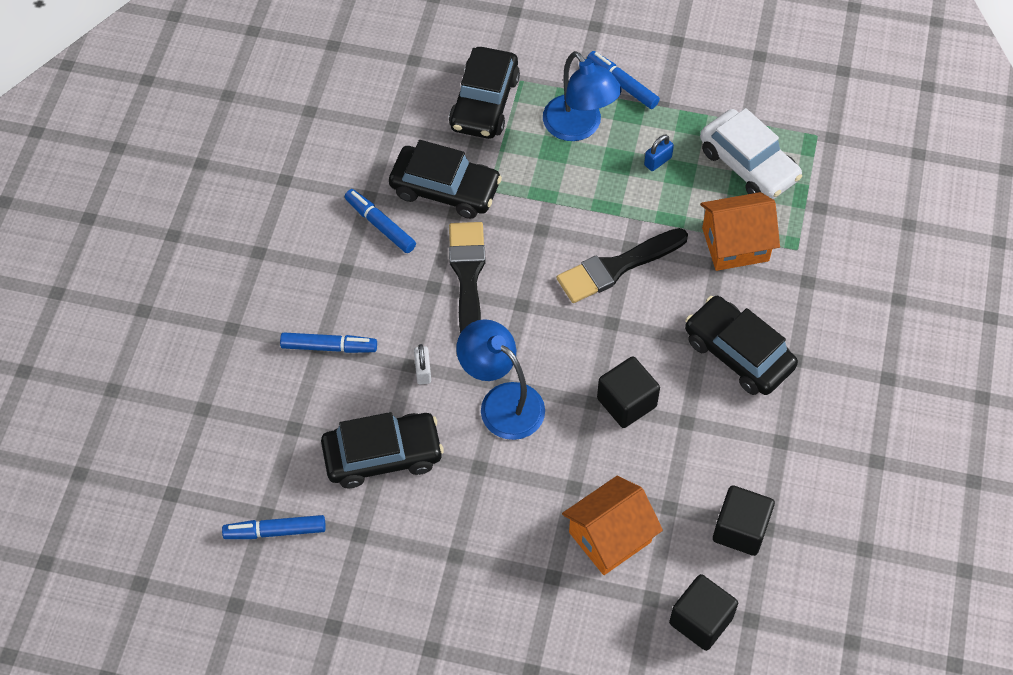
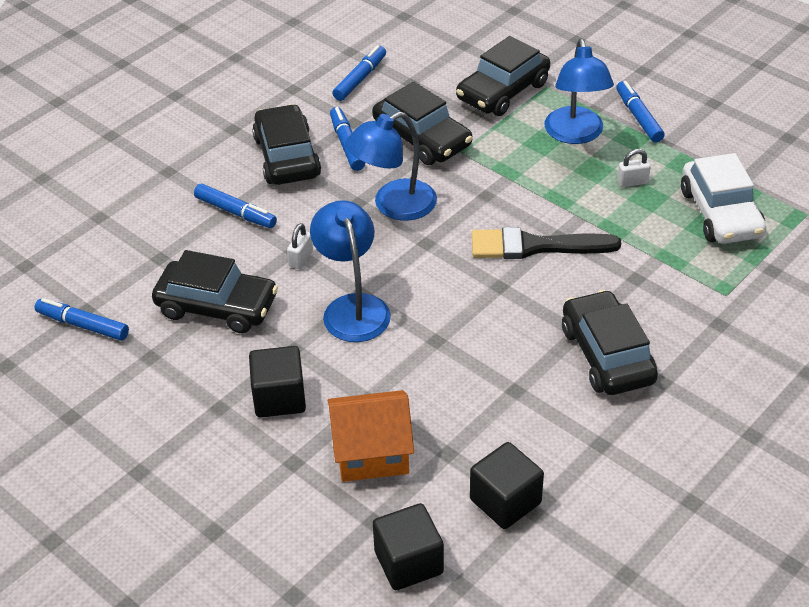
camera: 30 degrees right, 15 degrees down
(334, 263) = (287, 157): none -> black car
(341, 141) = (360, 79): none -> blue marker
(468, 277) = (393, 206): black brush -> blue lamp
(626, 402) = (468, 352): black cube -> black cube (279, 398)
(657, 161) = (632, 182): blue padlock -> white padlock
(735, 244) = (664, 269): orange house -> none

